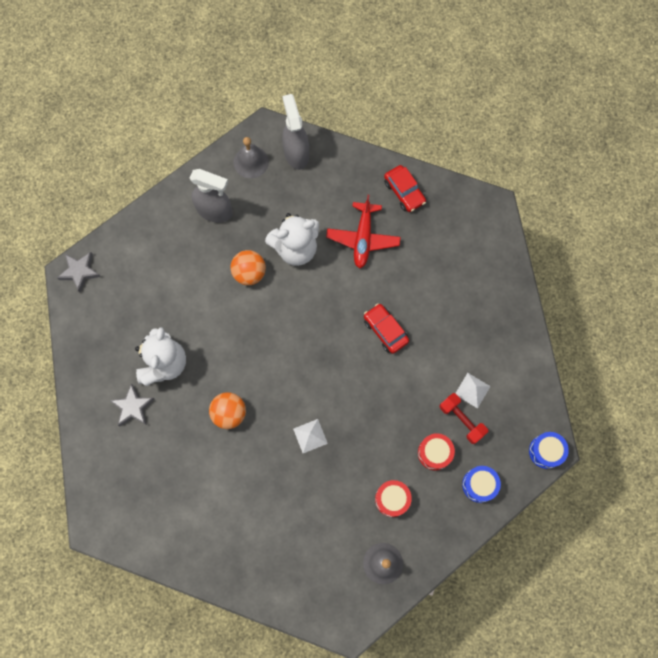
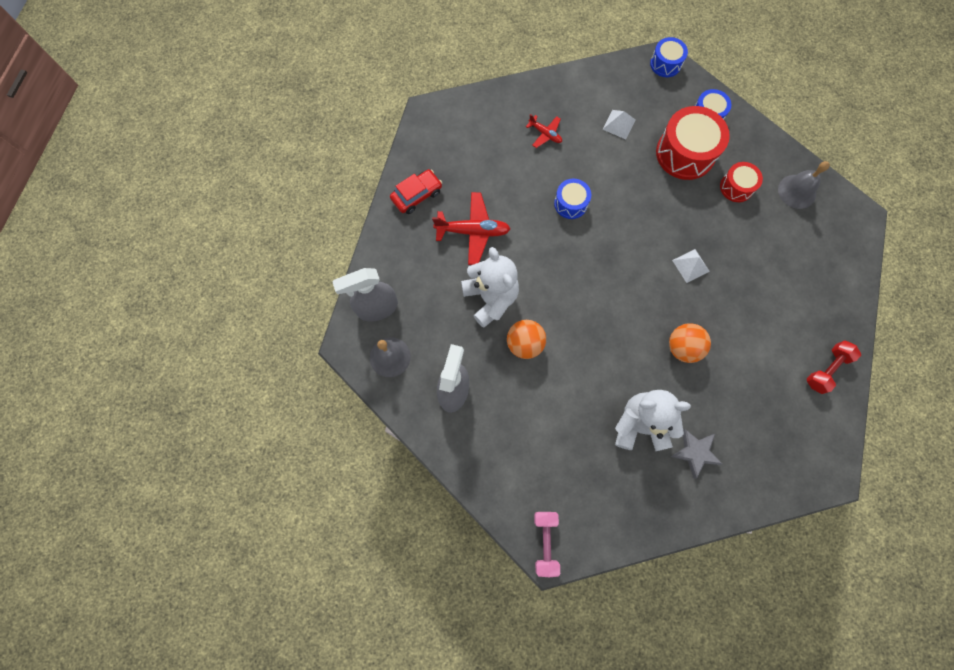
camera: 95 degrees left, 0 degrees up
(80, 272) = (545, 542): grey star -> pink dumbbell
(385, 330) = (570, 203): red car -> blue drum
(434, 453) = (685, 153): red drum -> red drum, size x1.80
(462, 420) = (649, 132): red dumbbell -> red dumbbell (826, 369)
(464, 315) = (545, 134): none -> red plane

